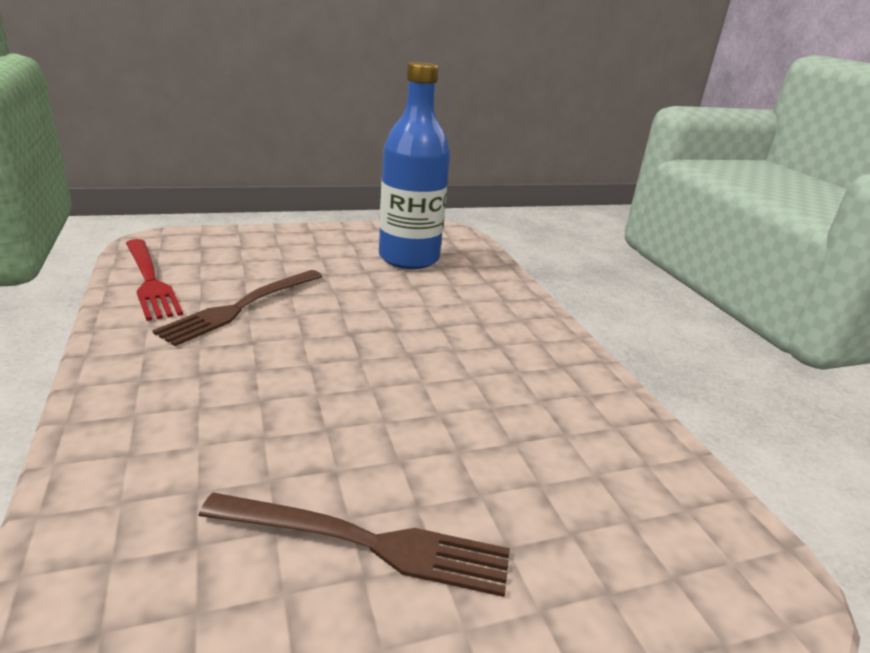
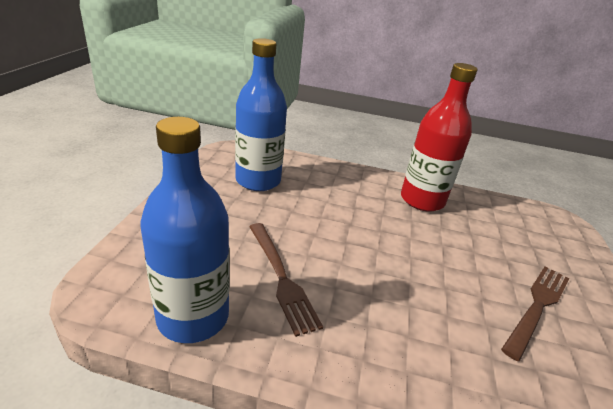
camera: 60 degrees left, 5 degrees up
(150, 281) = (193, 317): red fork -> blue bottle
(544, 378) = (422, 200): none -> red bottle

